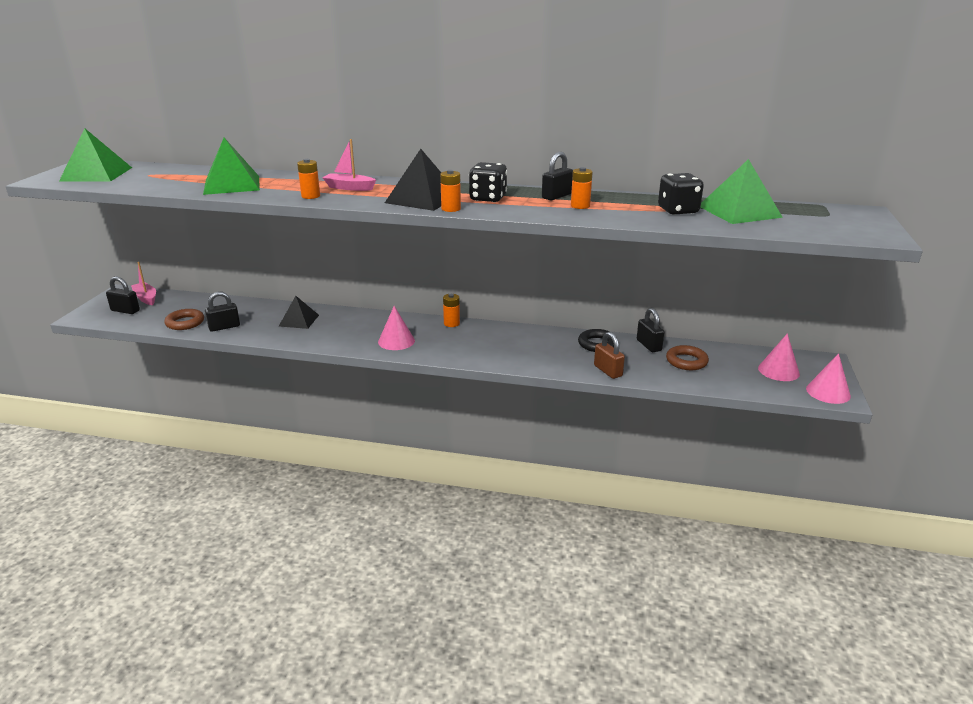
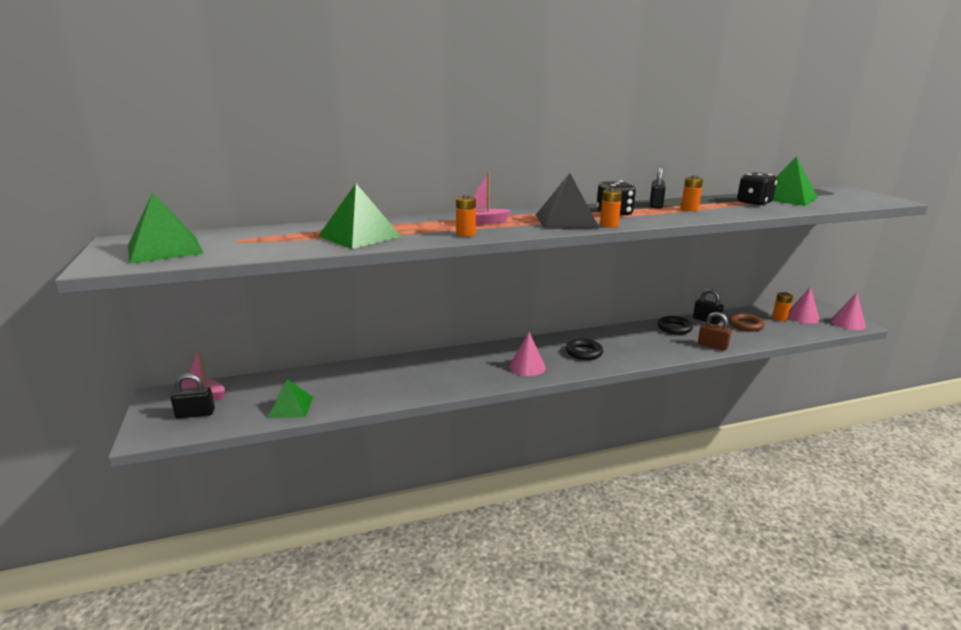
camera: 30 degrees left, 5 degrees down
(185, 323) = (291, 407): brown ring -> green pyramid
(224, 327) = (342, 399): black padlock -> none
(299, 320) = (410, 372): black pyramid -> none
(451, 323) = (548, 340): orange battery -> orange battery (779, 318)
(466, 343) = (584, 352): none -> black ring

